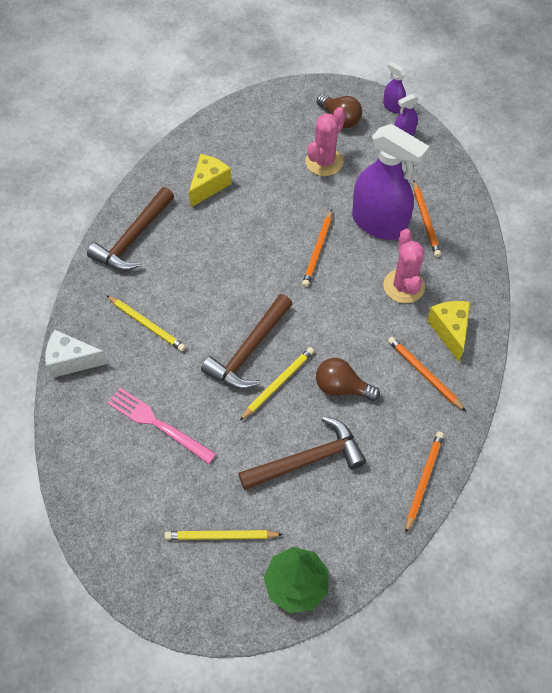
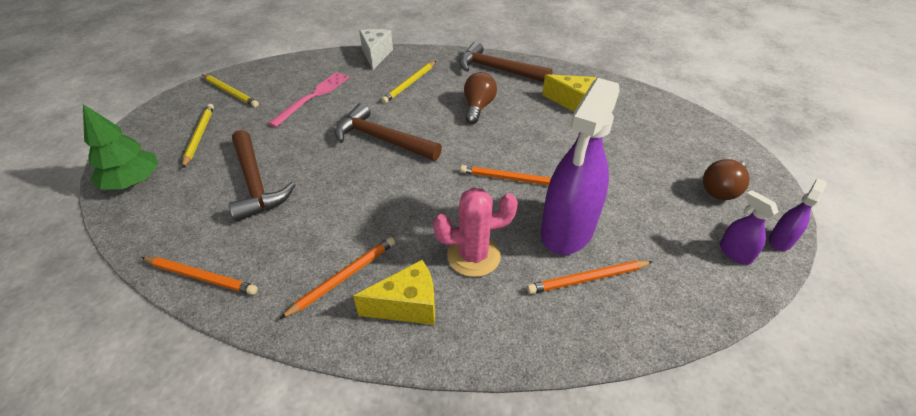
camera: 85 degrees right, 15 degrees down
(278, 384) = (343, 159): yellow pencil -> yellow pencil (230, 92)
(324, 162) = (643, 178): pink cactus -> none
(342, 387) = (334, 204): brown light bulb -> brown light bulb (478, 107)

